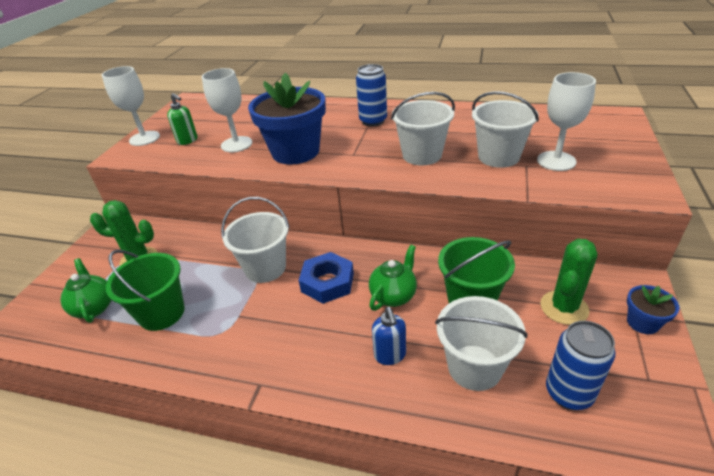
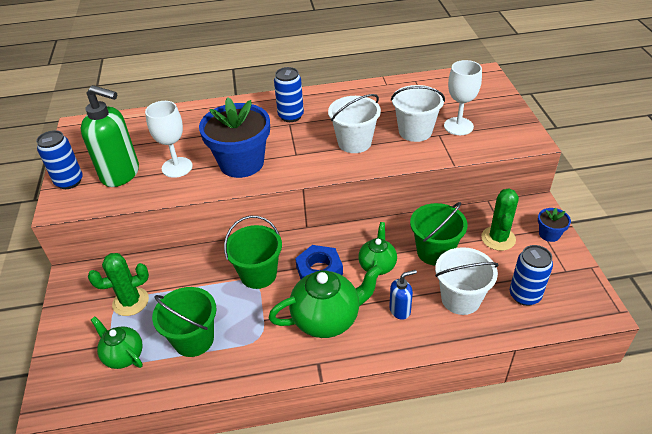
camera: 25 degrees left, 5 degrees up
(144, 138) = (69, 181): white goblet -> blue can
(187, 141) = (121, 174): green soap dispenser -> green soap dispenser, size x2.04
(265, 268) = (258, 274): white bucket -> green bucket
(302, 337) = (327, 319): none -> green teapot
(390, 355) = (400, 310): blue soap dispenser -> blue soap dispenser turned 75 degrees counterclockwise

